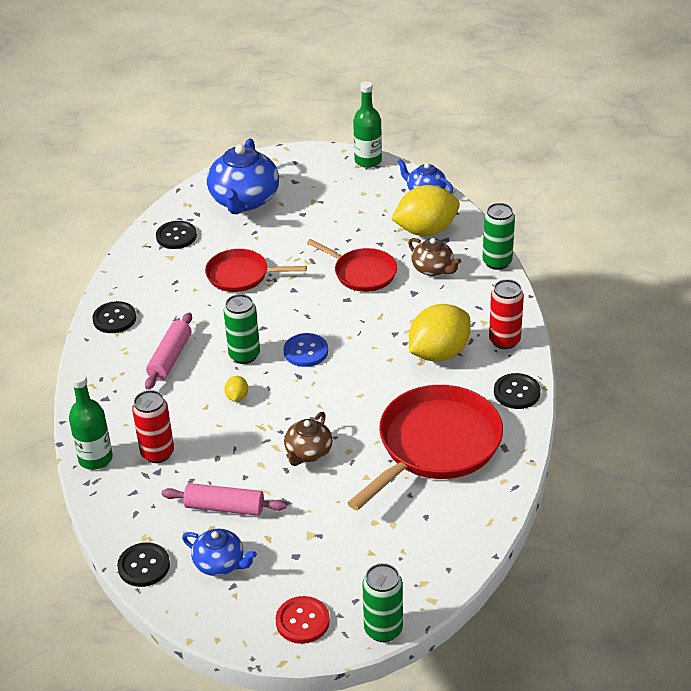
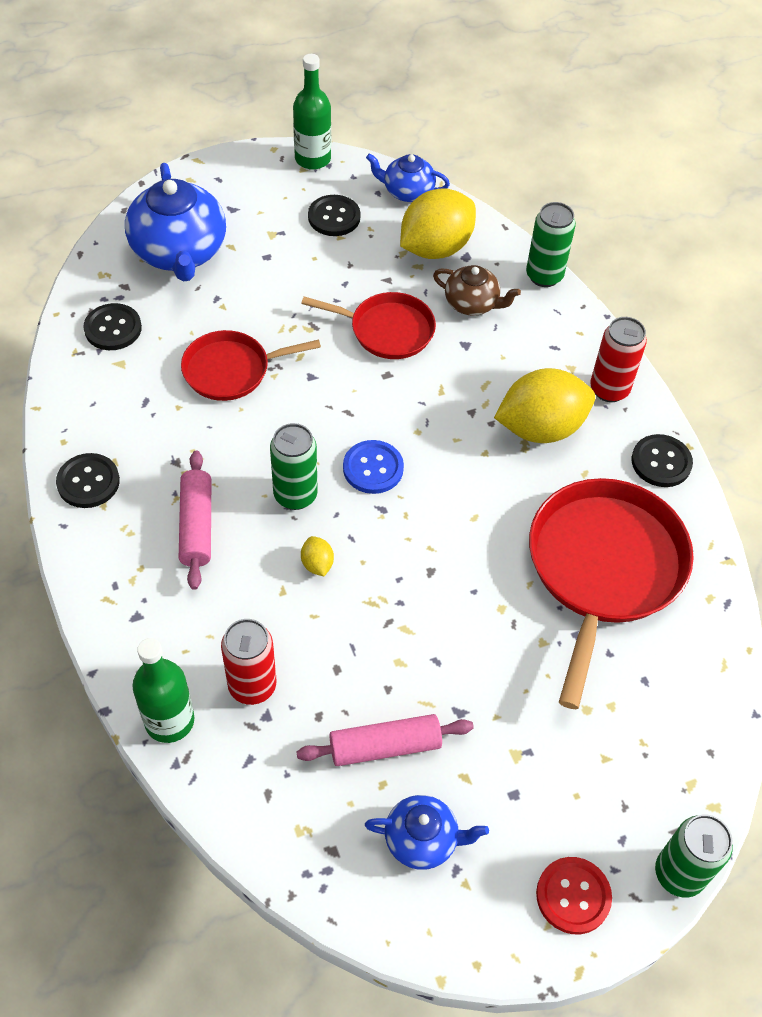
camera: 25 degrees left, 15 degrees up
(144, 566) = (321, 878): black button -> black button (334, 217)
(308, 453) = (452, 626): brown teapot -> none
(439, 353) = (540, 428): yellow lemon -> yellow lemon turned 45 degrees clockwise

